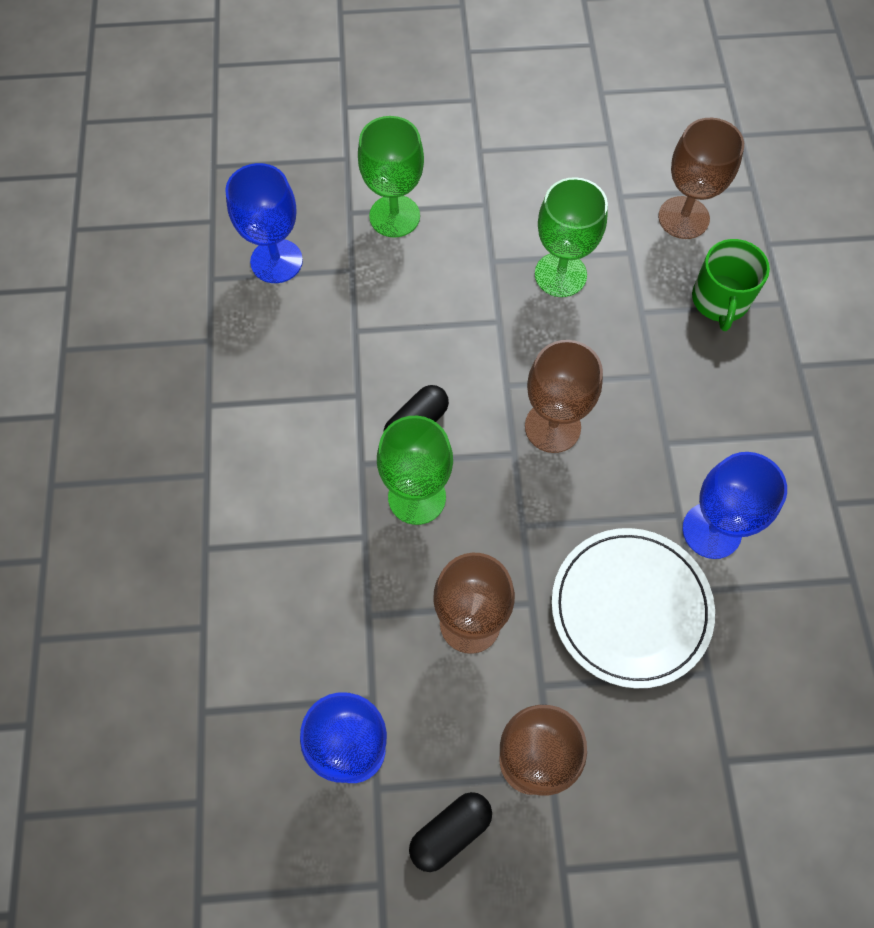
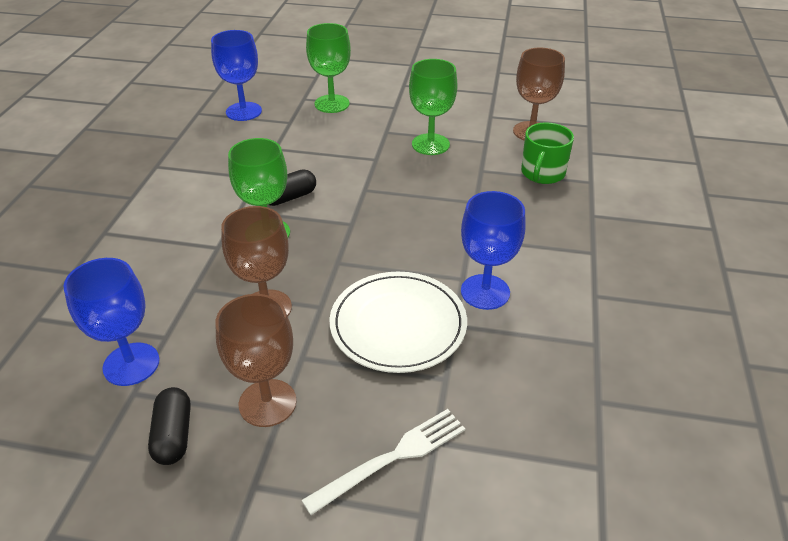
camera: 15 degrees right, 25 degrees down
(450, 832) = (174, 435): black capsule -> black capsule turned 75 degrees counterclockwise
(552, 427) = (387, 215): brown goblet -> none
(689, 795) = (392, 458): none -> white fork

